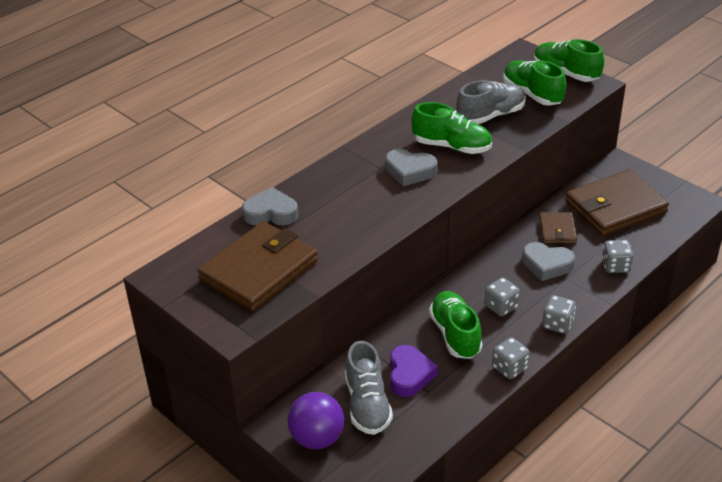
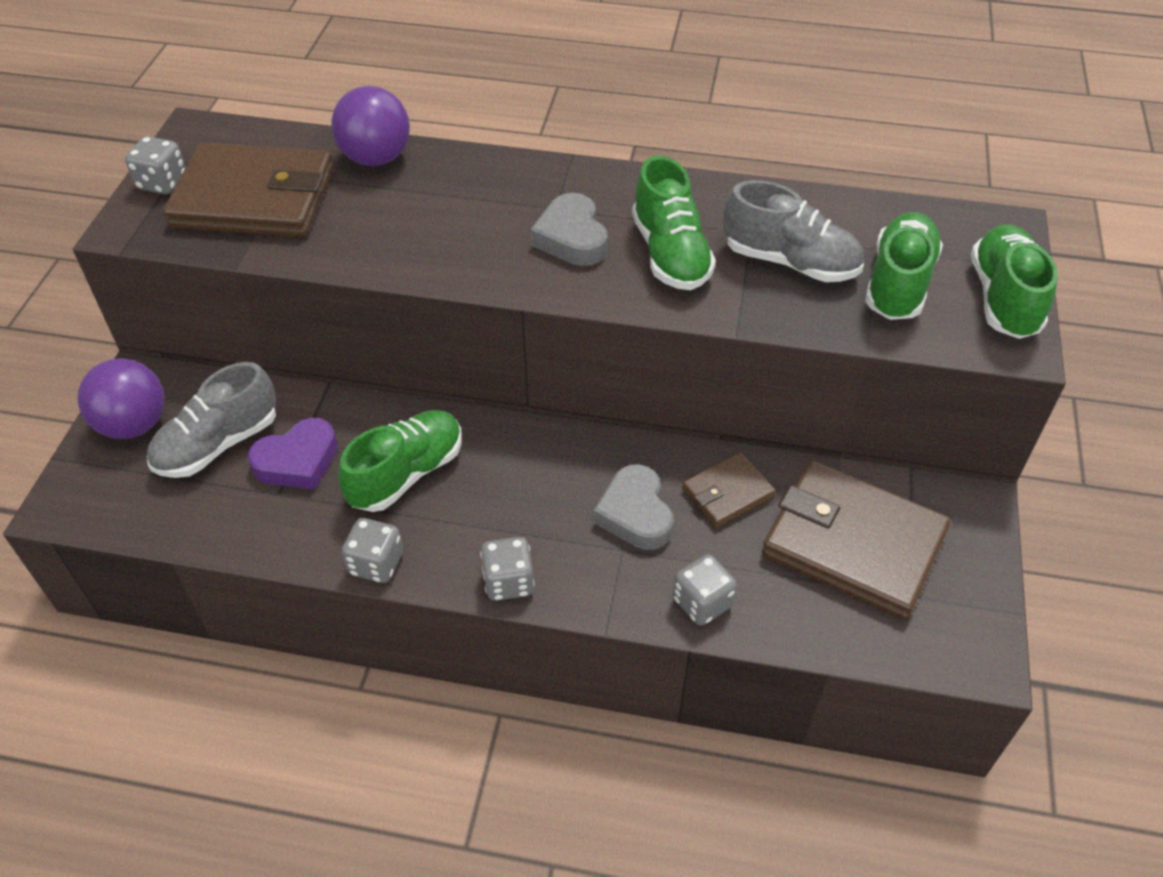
camera: 55 degrees right, 10 degrees up
(271, 213) = (376, 158): grey heart -> purple ball
(501, 307) = (500, 499): grey dice -> grey dice (162, 183)

